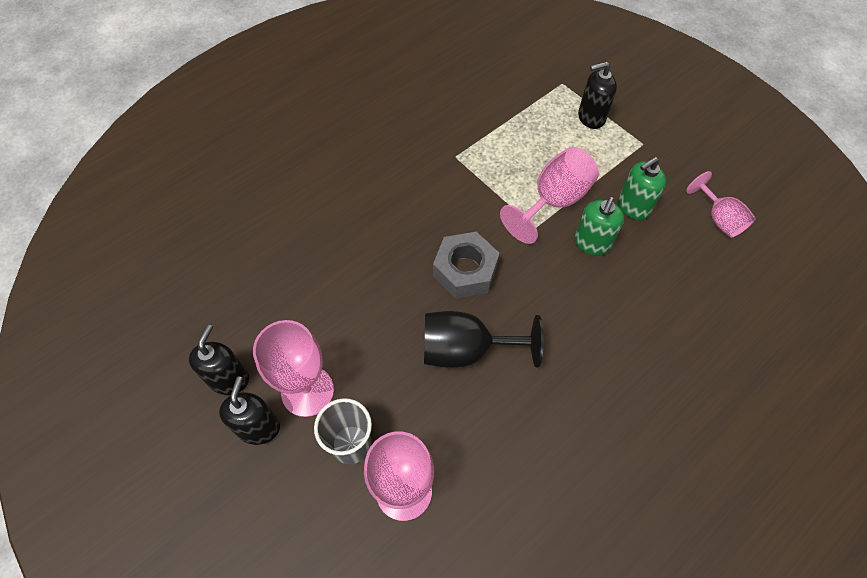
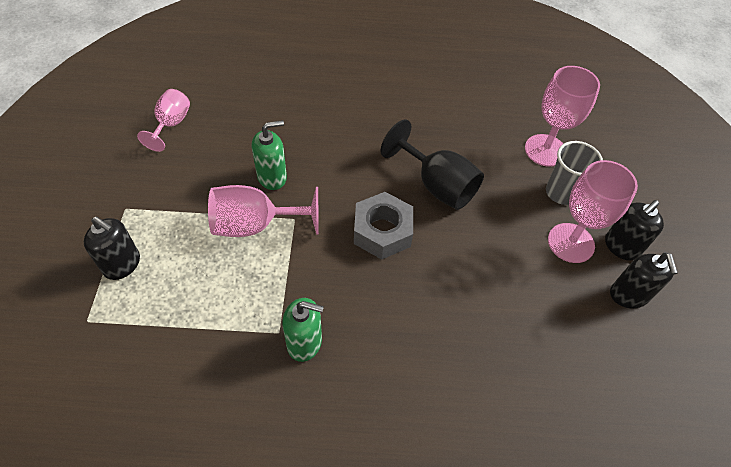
camera: 140 degrees left, 5 degrees down
(229, 379) = (628, 295): black soap dispenser -> black soap dispenser turned 60 degrees counterclockwise
(633, 207) = (209, 174): green soap dispenser -> green soap dispenser (304, 342)

